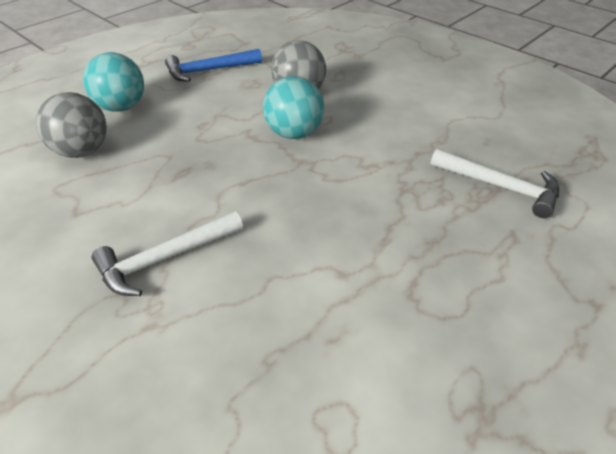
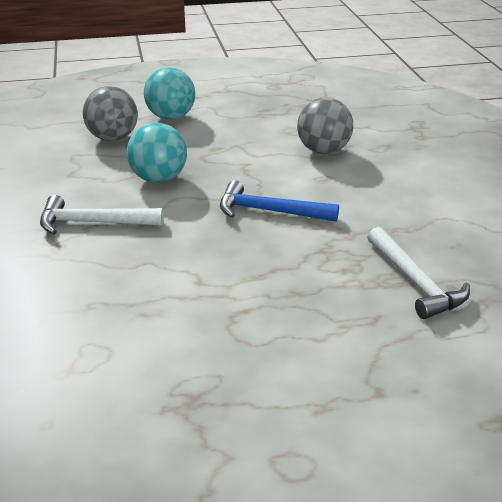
camera: 35 degrees right, 10 degrees down
(209, 70) = (269, 110): blue hammer -> blue hammer (269, 211)
(294, 133) = (281, 178): turquoise ball -> turquoise ball (159, 179)

